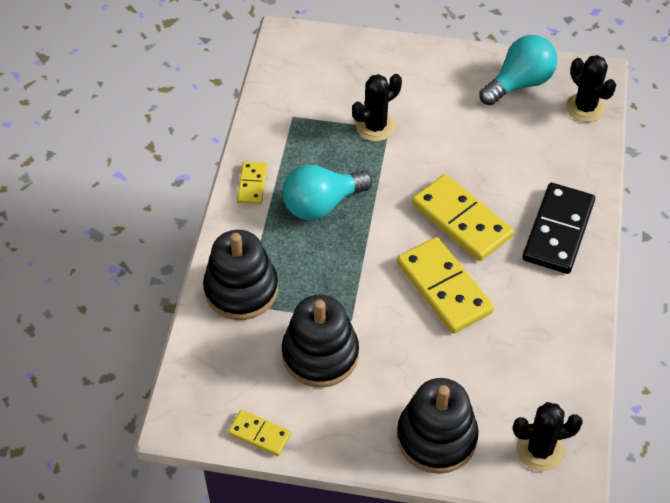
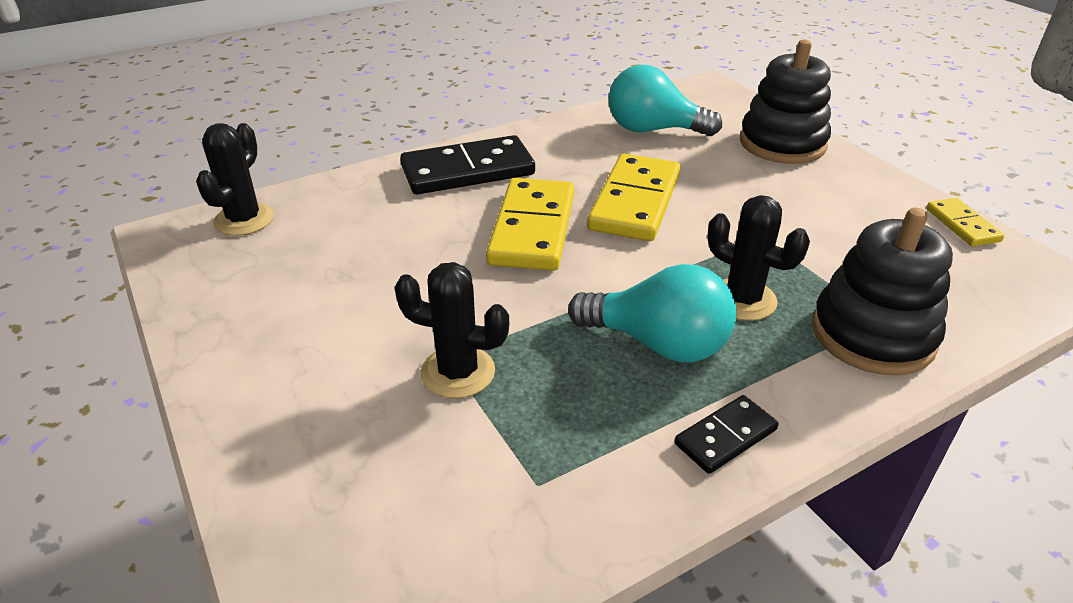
camera: 130 degrees left, 15 degrees down
(252, 184) = (726, 437): yellow domino -> black domino
(320, 354) = (831, 234): black stacking toy -> none
(519, 83) = (235, 283): turquoise light bulb -> turquoise light bulb (653, 130)
(540, 450) = (708, 103): black cactus -> black cactus (742, 300)

